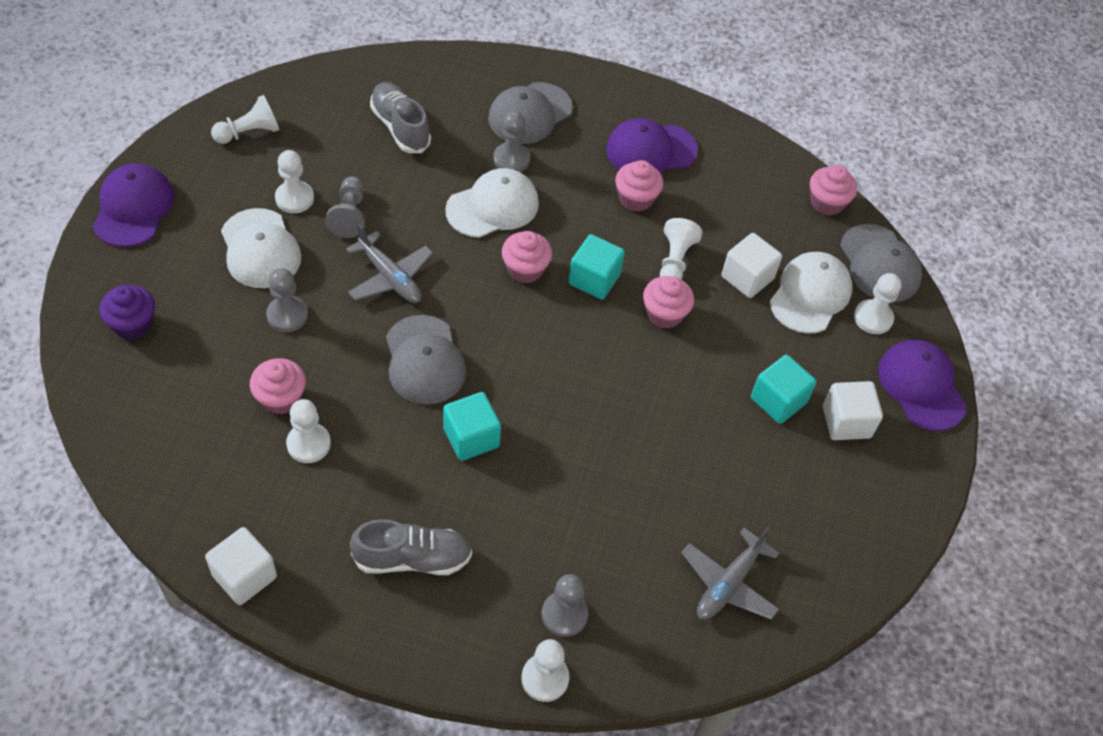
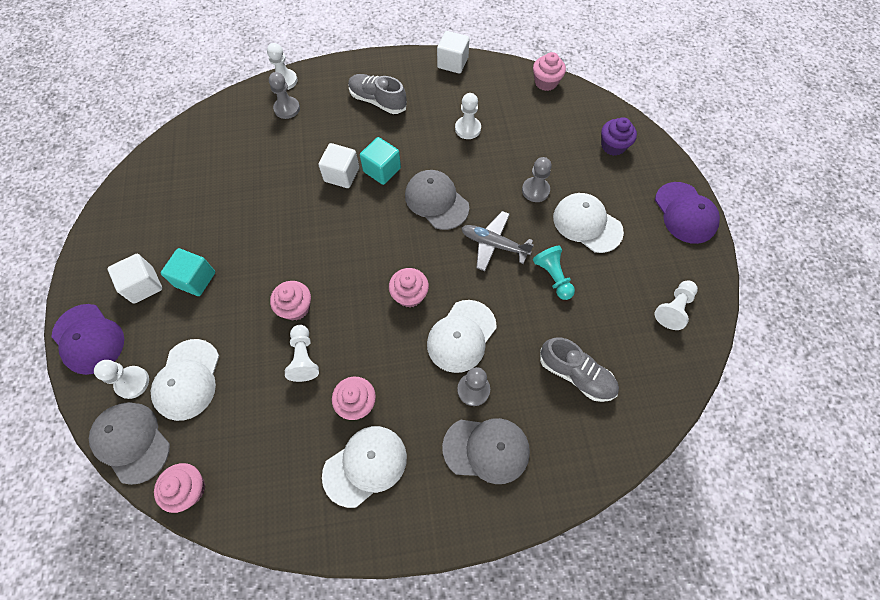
camera: 160 degrees right, 10 degrees up
(280, 398) = (501, 144): pink cupcake -> pink cupcake (546, 82)
(294, 198) = (598, 271): white pawn -> none
(349, 215) = (553, 276): grey pawn -> turquoise pawn
(412, 558) = (377, 101): grey shoe -> grey shoe turned 60 degrees clockwise
(530, 114) = (486, 449): grey cap -> grey cap turned 75 degrees clockwise
(594, 279) = (357, 311): turquoise cube -> none
(651, 150) = (365, 465): purple cap -> white cap
(728, 584) = (202, 157): grey plane -> none
(747, 278) = (242, 370): white cube -> white cube (341, 175)

